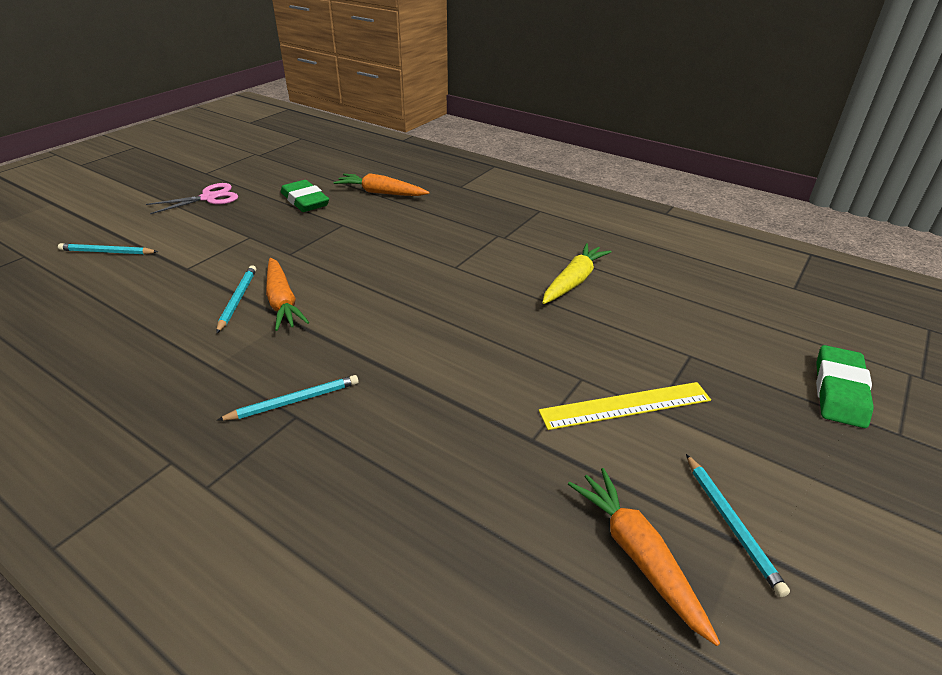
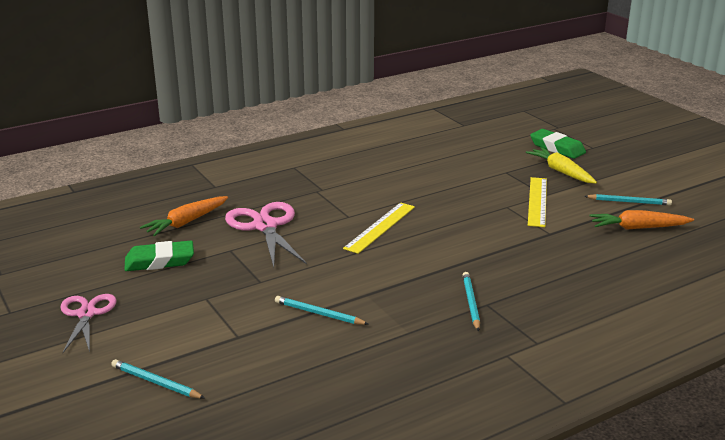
camera: 65 degrees left, 10 degrees down
(107, 252) = (156, 382): turquoise pencil -> turquoise pencil turned 90 degrees clockwise
(282, 302) = (339, 293): orange carrot -> none
(399, 228) = (265, 226): none -> pink scissors
(444, 292) = (380, 227): none -> yellow ruler
(574, 281) = (404, 181): yellow carrot -> yellow carrot (561, 172)

